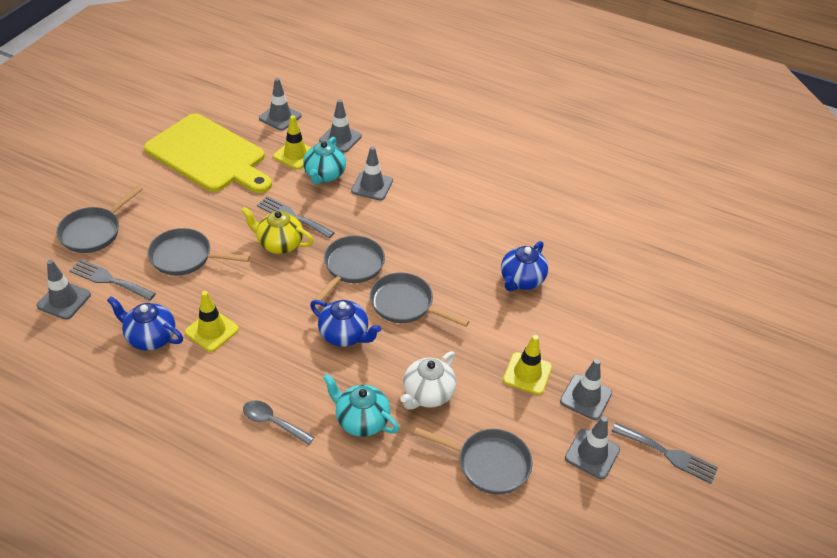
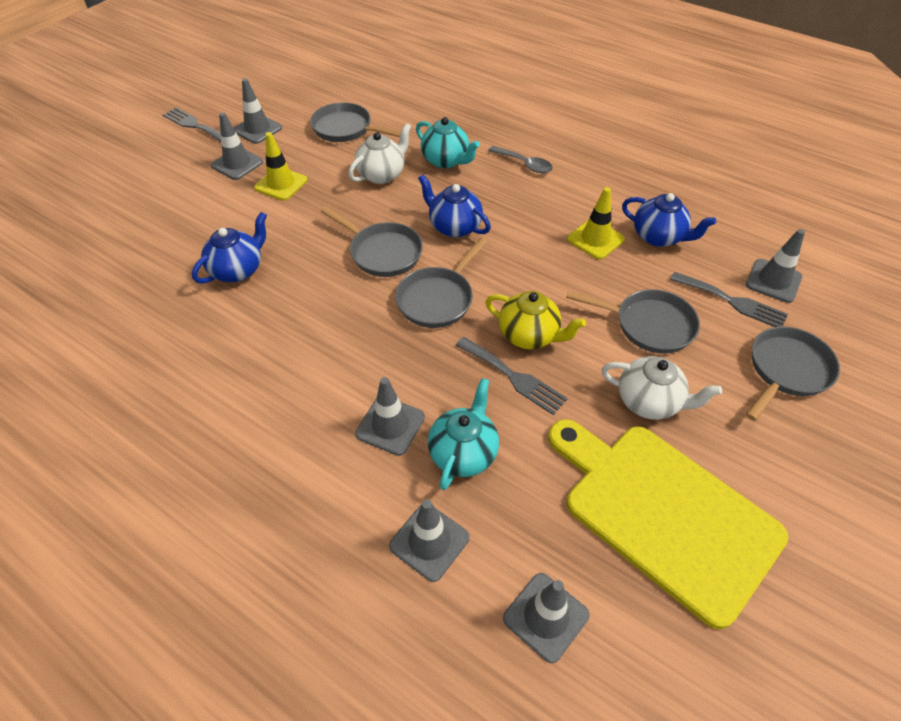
camera: 170 degrees left, 5 degrees up
(200, 207) = (649, 401): none -> white teapot
(295, 155) = (512, 504): yellow traffic cone -> none

